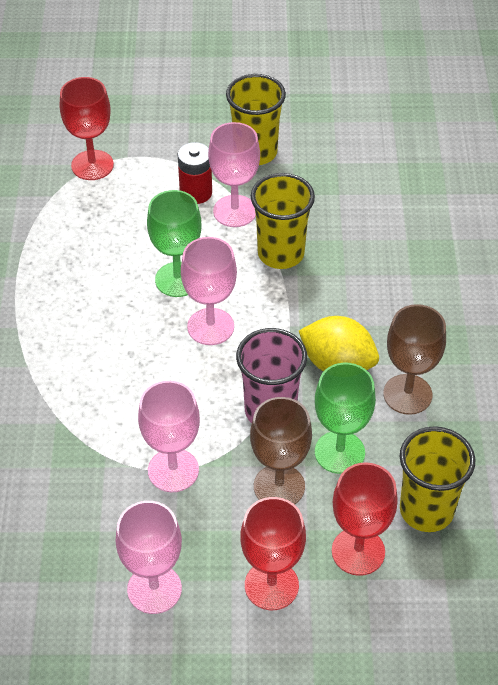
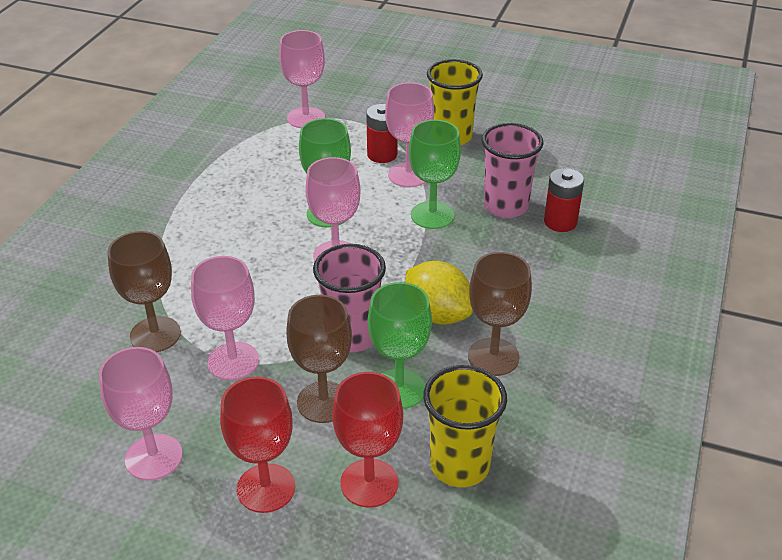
camera: 20 degrees right, 10 degrees down
(82, 465) = (155, 335): none -> brown goblet
(92, 165) = (306, 118): red goblet -> pink goblet
(281, 254) = (432, 215): yellow cup -> green goblet
(346, 224) = (505, 206): none -> pink cup
(405, 229) = (560, 222): none -> red battery

